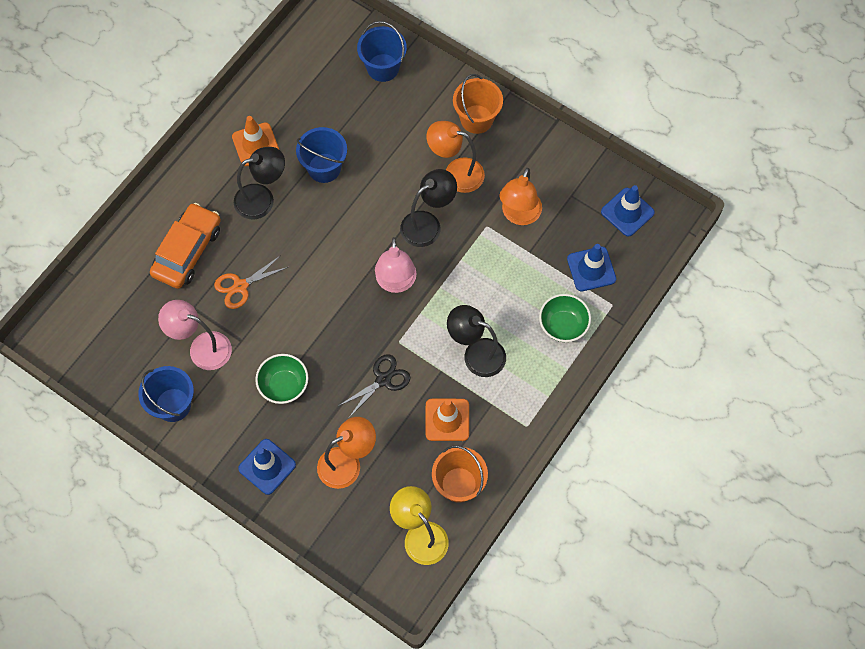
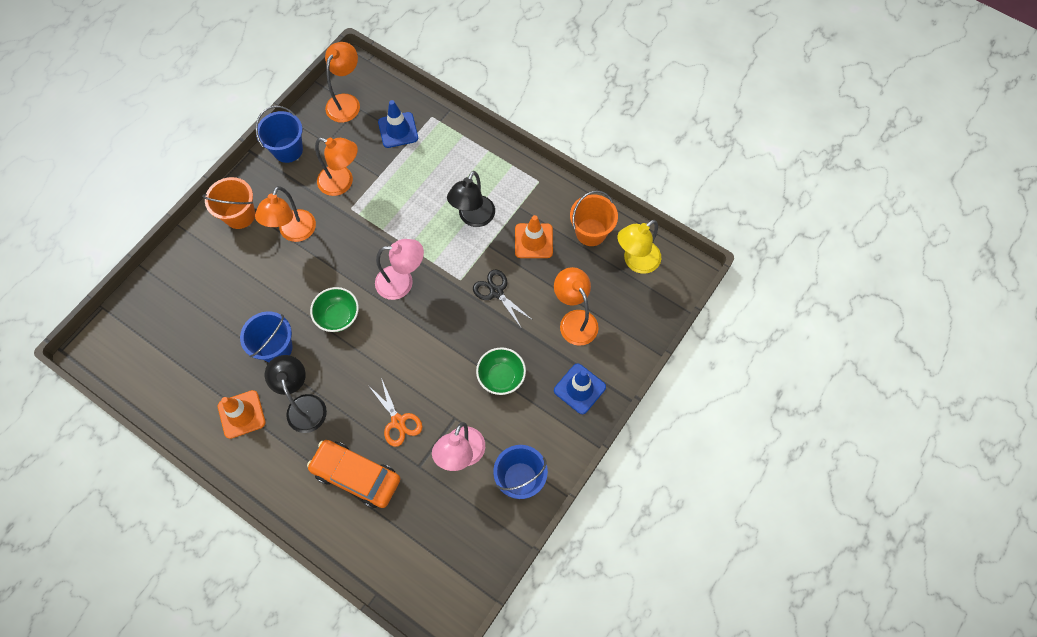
camera: 90 degrees left, 0 degrees up
(383, 67) = (170, 296): blue bucket -> blue bucket (288, 150)
(427, 224) = (344, 256): black lamp -> none
(563, 325) = (449, 152): green bowl -> green bowl (338, 316)
(627, 212) = (346, 102): blue traffic cone -> orange lamp

